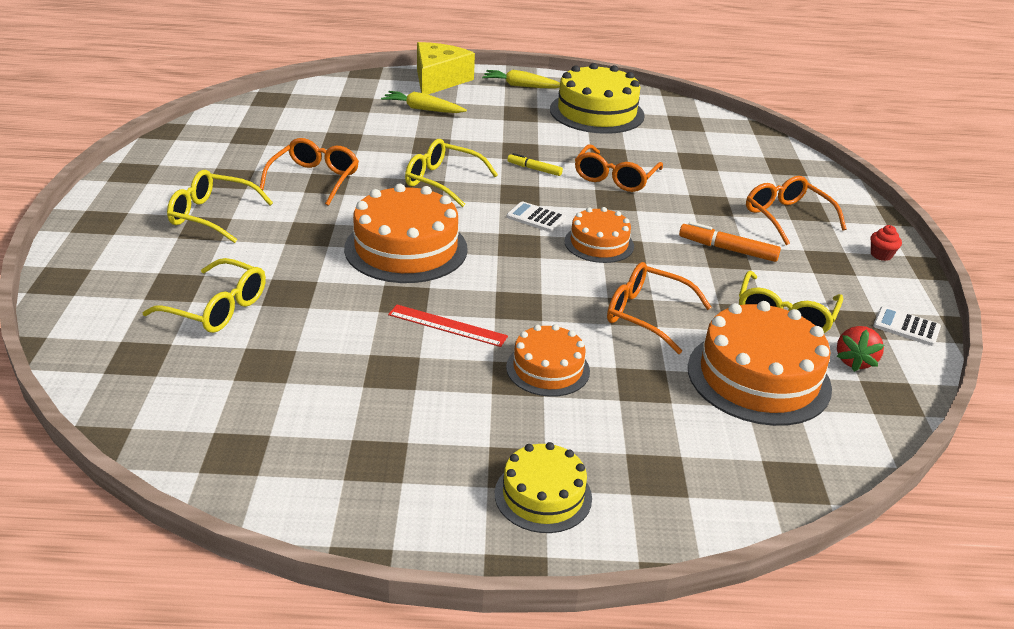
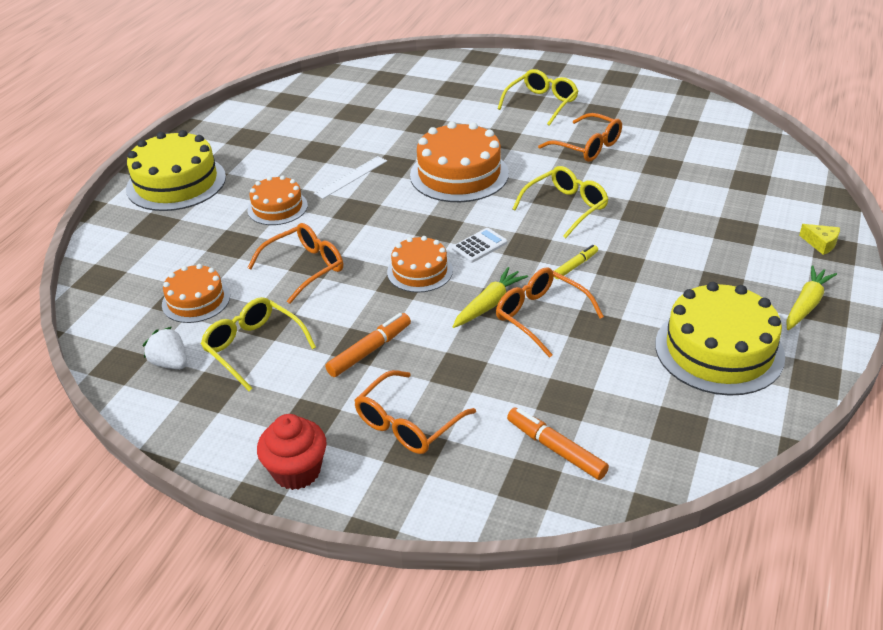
camera: 115 degrees right, 5 degrees up
(217, 308) = (421, 101): yellow glasses -> none
(423, 109) = (733, 220): yellow carrot -> yellow carrot (489, 304)
(438, 80) = (821, 243): yellow cheese -> yellow cheese, size x0.43
(447, 325) = (351, 177): red ruler -> white ruler
(543, 495) = (176, 183): yellow cake -> yellow cake, size x1.71
(748, 160) = (556, 449): none -> orange marker
(758, 377) = (196, 300): orange cake -> orange cake, size x0.59
(786, 217) = (407, 424): orange glasses -> orange glasses turned 135 degrees clockwise
(854, 361) = (170, 363): red strawberry -> white strawberry
(881, 255) = (297, 471): red cupcake -> red cupcake, size x1.88
(906, 327) = (182, 423): white calculator -> none

